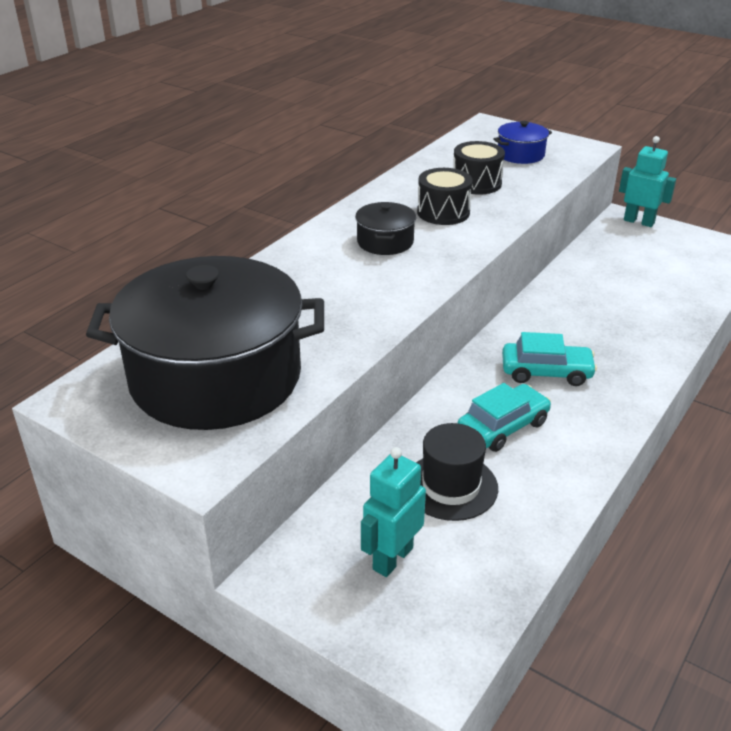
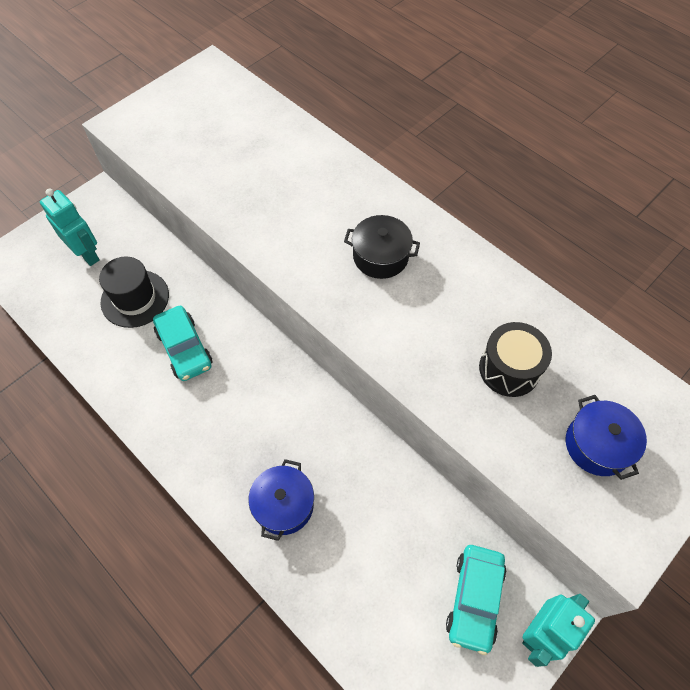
camera: 100 degrees right, 25 degrees up
(216, 377) = (207, 132): black pot -> none
(443, 212) = (437, 318): black drum -> none
(546, 372) = (244, 403): turquoise car -> turquoise car (474, 599)
(630, 334) = (283, 505): none -> blue pot

